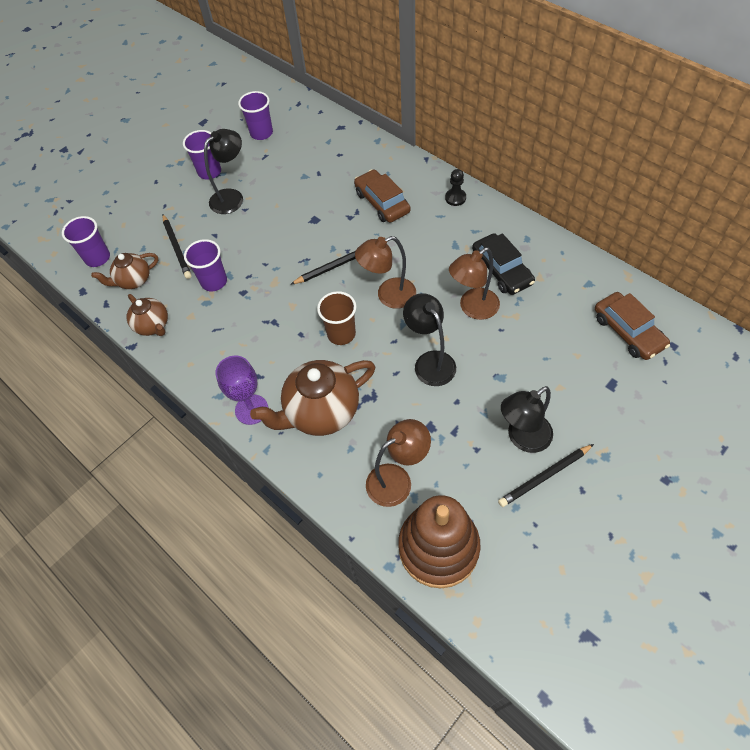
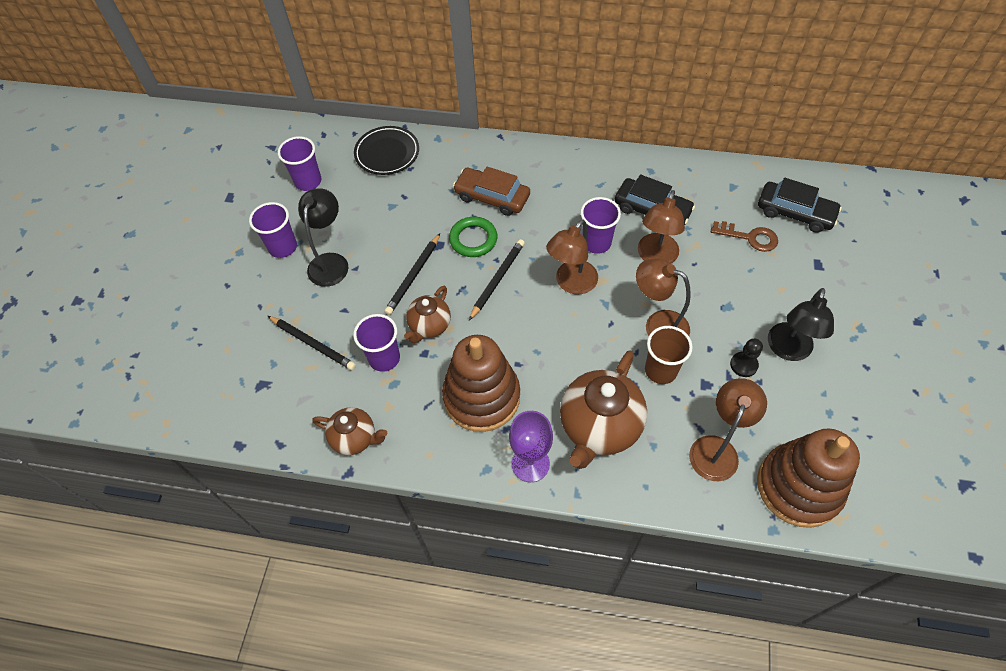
camera: 35 degrees left, 0 degrees up
(97, 258) = (227, 400): purple cup -> purple cup (596, 243)
(134, 281) = (292, 403): brown teapot -> brown teapot (429, 326)
(256, 344) = (481, 397): none -> brown stacking toy
(331, 136) = (387, 153): none -> black plate
(341, 334) = (557, 343): brown cup -> brown cup (660, 370)
(342, 227) = (473, 239): none -> green ring
(430, 361) = (658, 325): black lamp -> brown lamp
(455, 198) = (558, 162): black pawn -> black pawn (743, 365)
(544, 476) = (830, 372): black pencil -> black pencil (413, 276)
(567, 332) = (749, 237): none -> brown key
(628, 331) = (795, 212): brown car -> black car

